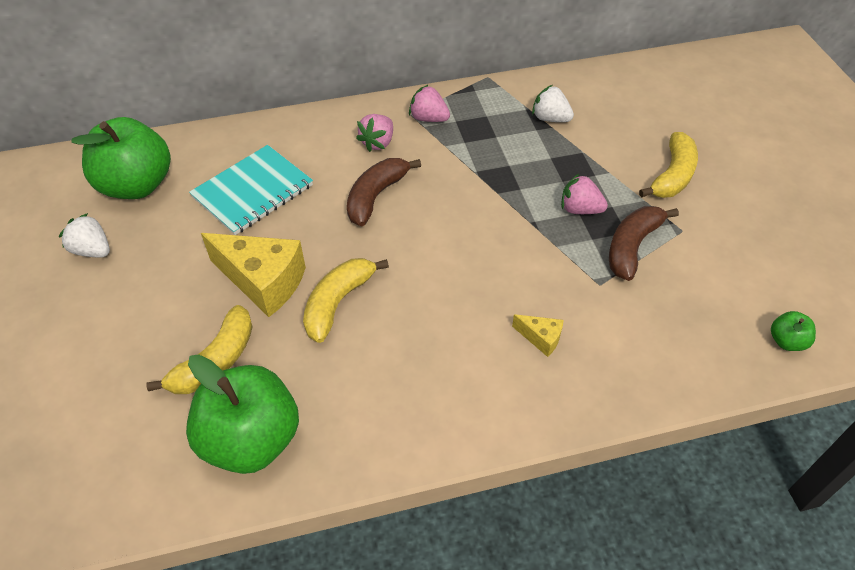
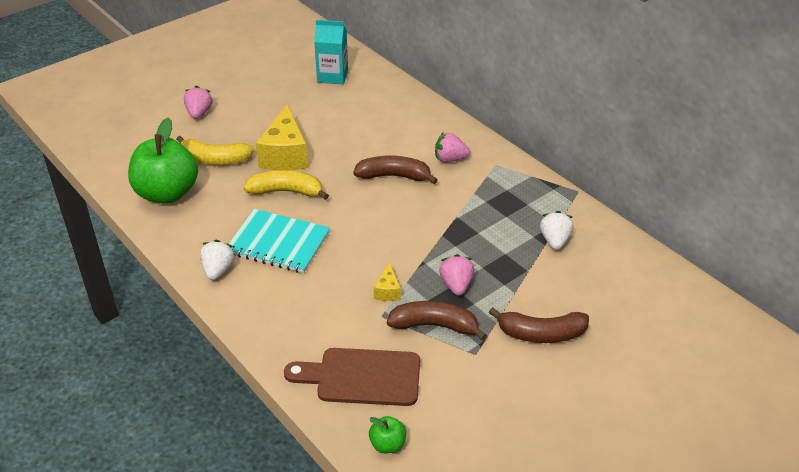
camera: 65 degrees right, 10 degrees down
(92, 250) = (270, 83): white strawberry -> white strawberry (218, 270)
(137, 185) = (332, 76): green apple -> turquoise carton
(252, 191) = (360, 122): turquoise notebook -> turquoise notebook (278, 243)
(428, 118) = (498, 175): pink strawberry -> pink strawberry (199, 113)
(541, 338) = (309, 296): yellow cheese -> yellow cheese (387, 291)
(672, 175) = (541, 334): yellow banana -> brown banana
(686, 331) = (362, 377): none -> brown cutting board

